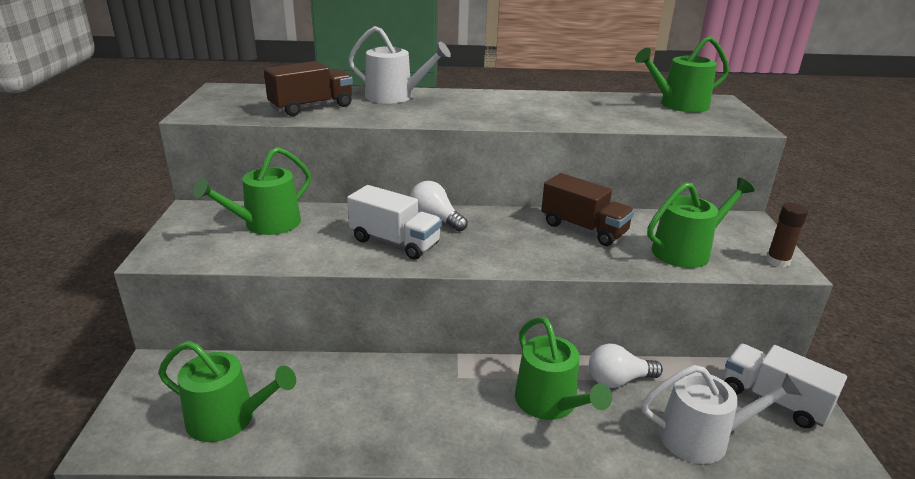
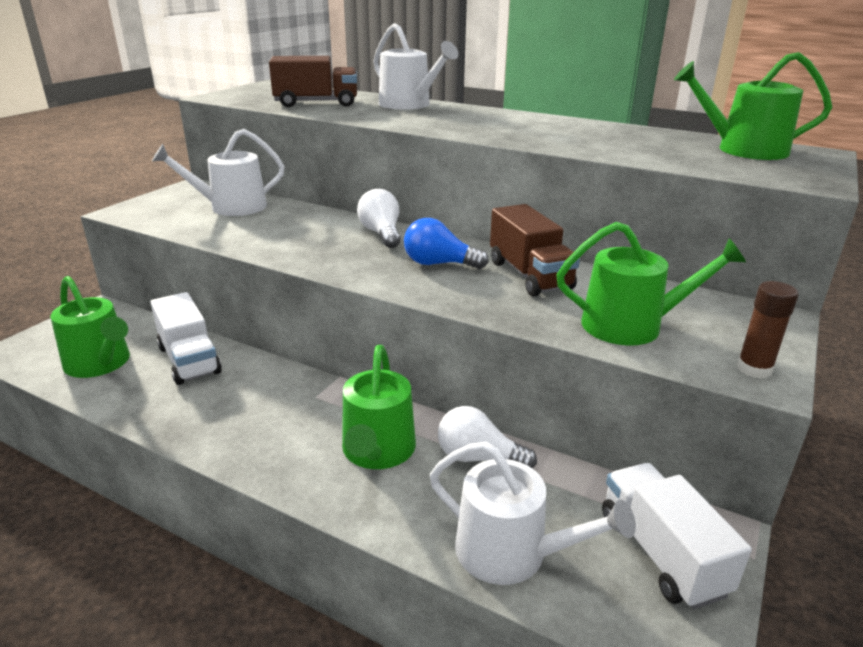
camera: 30 degrees right, 0 degrees up
(266, 224) = (231, 207): green watering can -> white watering can
(395, 242) = (316, 243): white truck -> white truck (189, 360)
(512, 236) = (439, 264): none -> blue light bulb

